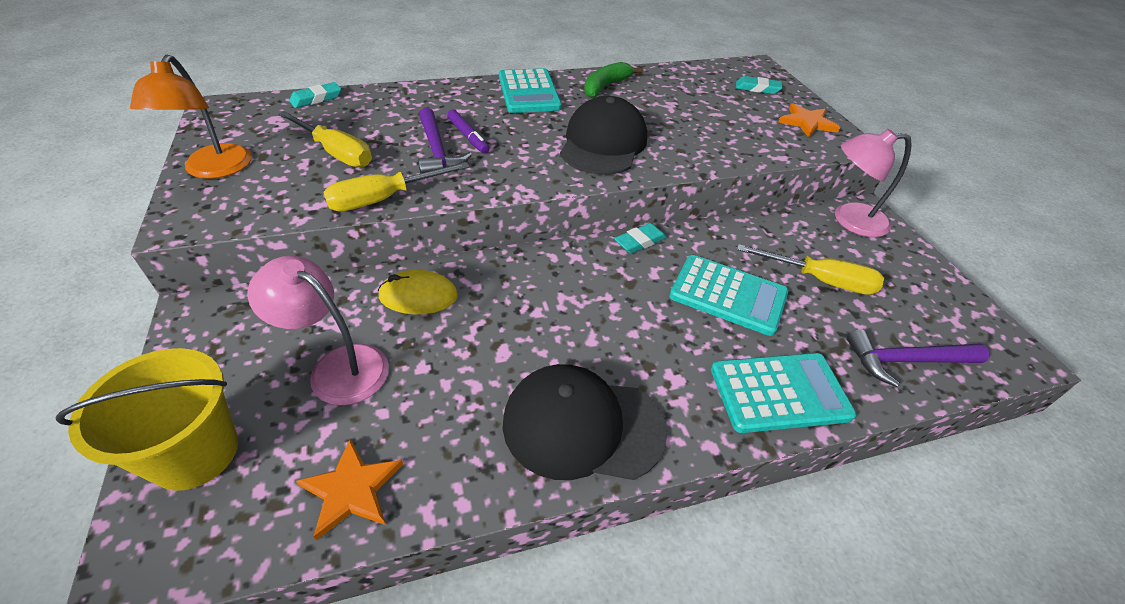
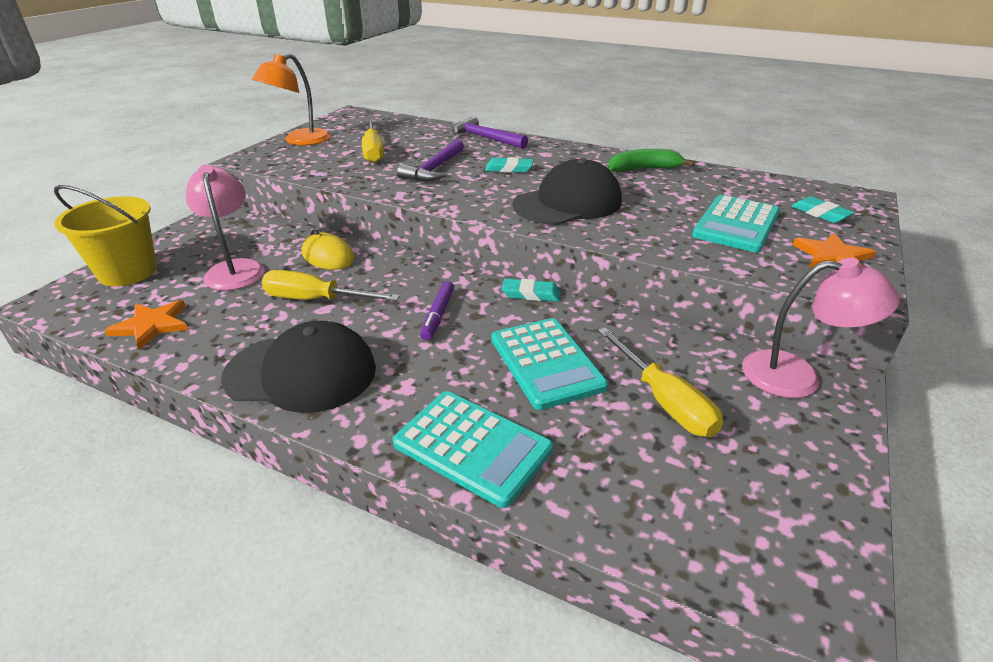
camera: 45 degrees right, 10 degrees down
(316, 99) = (411, 122): turquoise eraser -> turquoise eraser (509, 169)
(384, 199) = (358, 183): yellow screwdriver -> yellow screwdriver (316, 300)
(468, 137) = (470, 168): purple marker -> purple marker (438, 315)
(528, 92) = (566, 155): turquoise calculator -> turquoise calculator (736, 224)
(582, 426) = (301, 372): black cap -> black cap turned 135 degrees clockwise
(849, 220) = (797, 376): pink lamp -> pink lamp turned 150 degrees clockwise
(906, 361) = (649, 510): purple hammer -> purple hammer (485, 138)

